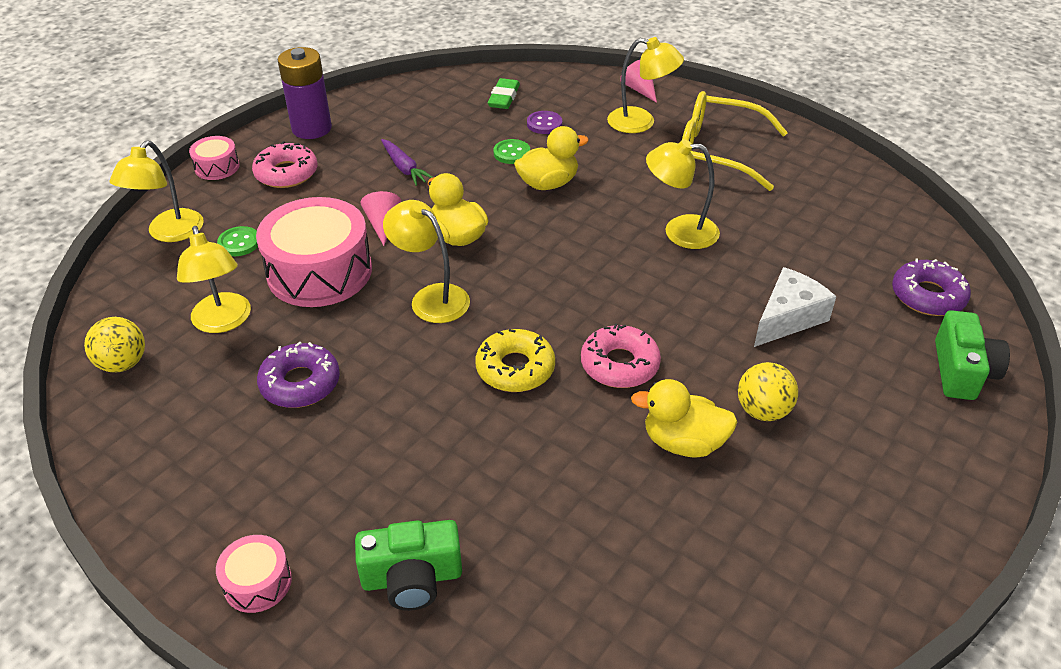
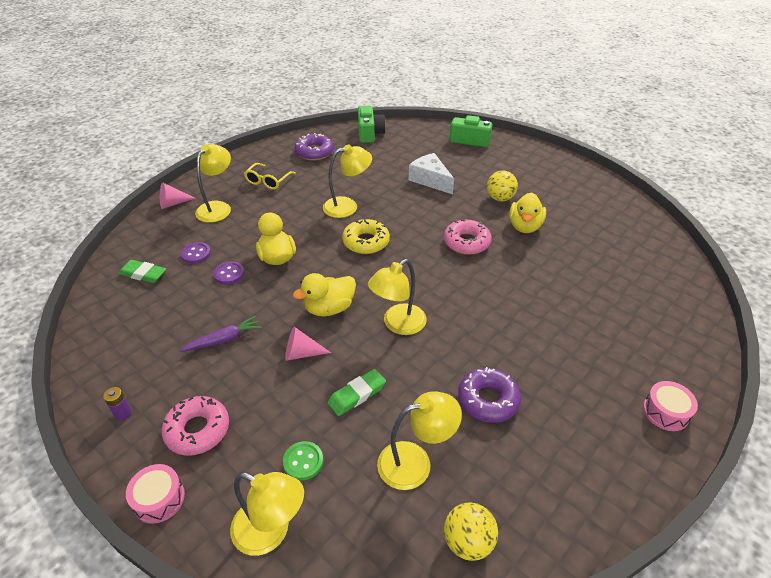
camera: 85 degrees left, 0 degrees up
(311, 128) = (123, 413): purple battery -> purple battery, size x0.40
(319, 271) = (357, 394): pink drum -> green eraser
(412, 578) = (640, 336): green camera -> green camera (369, 133)
(511, 153) = (229, 274): green button -> purple button
(515, 368) = (470, 285): yellow donut -> yellow donut (366, 242)
(679, 231) = (347, 206): yellow lamp -> yellow lamp turned 120 degrees counterclockwise
(717, 152) = (268, 181): yellow glasses -> yellow glasses, size x0.55
(928, 296) = (417, 138): purple donut -> purple donut (314, 152)

